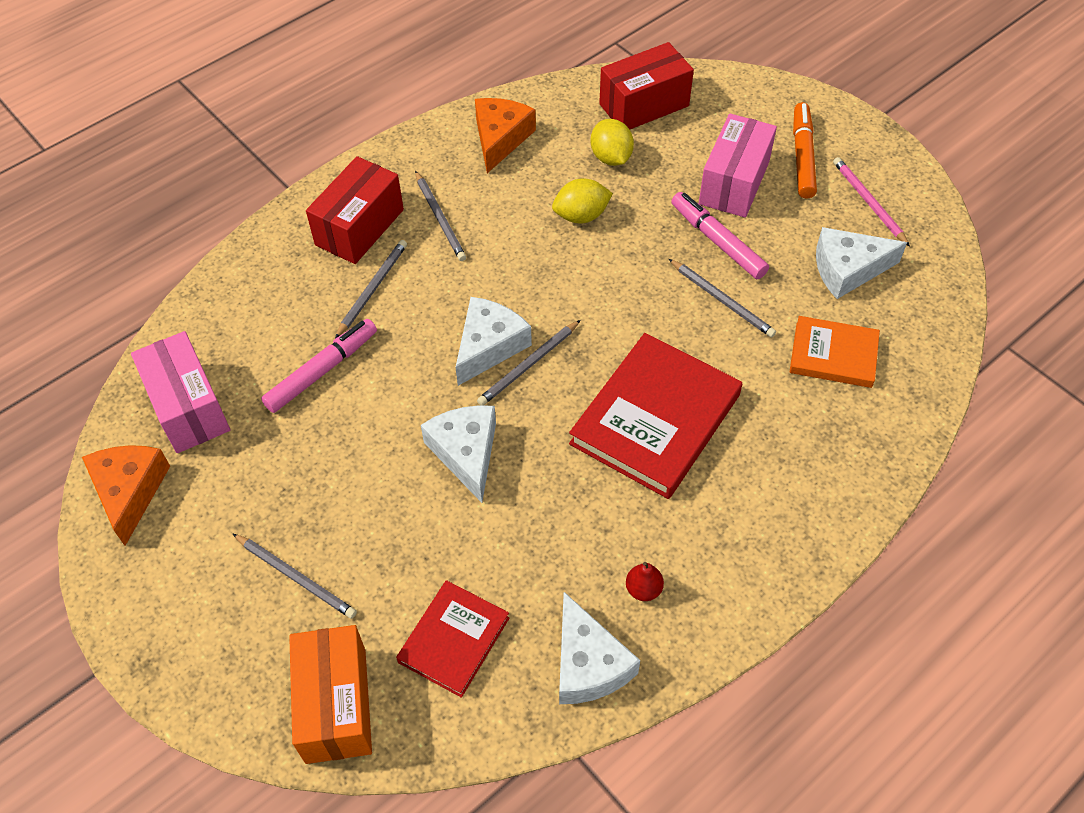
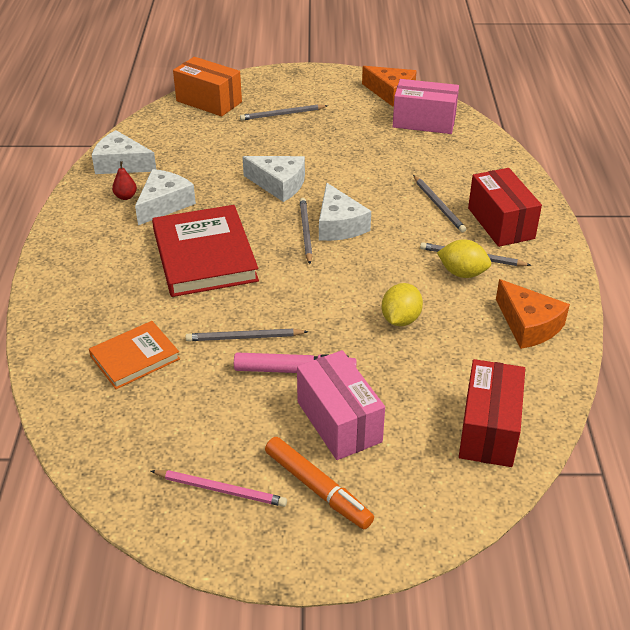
camera: 130 degrees right, 15 degrees down
(322, 371) = (396, 165): pink marker -> none
(453, 640) = (189, 138): red book -> none
(611, 157) = (444, 370): yellow lemon -> yellow lemon (462, 273)
(848, 269) = (182, 421): white cheese -> white cheese (164, 204)

